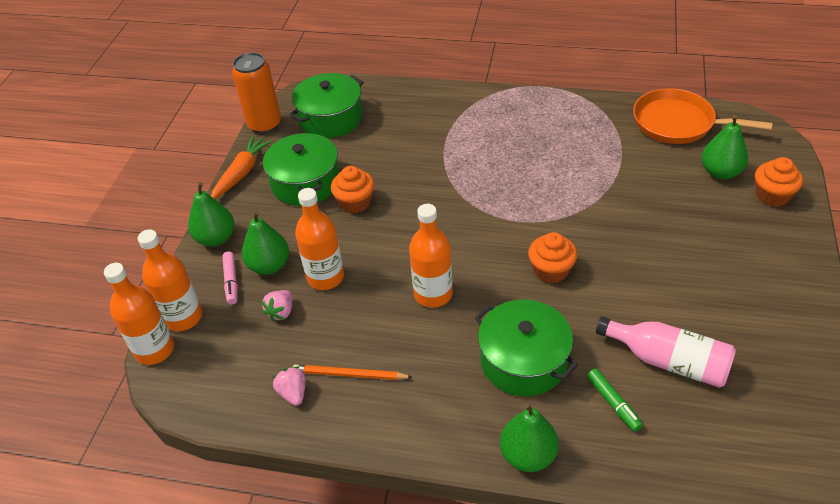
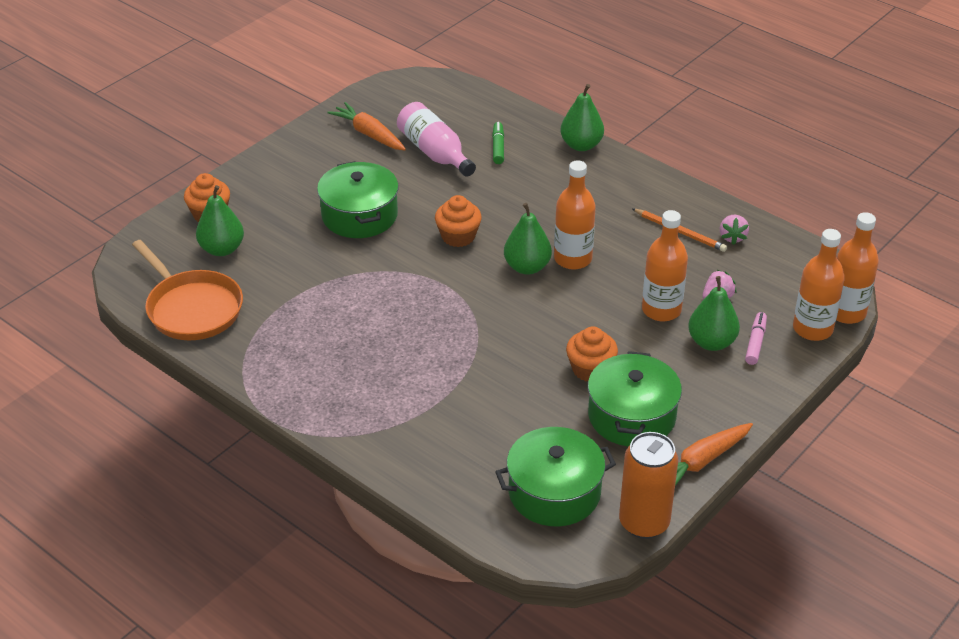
camera: 155 degrees left, 5 degrees down
(216, 238) = (758, 393): green pear -> green pear (527, 267)
(523, 361) = (538, 190): green pot -> green pot (359, 215)
(758, 353) = (369, 134): none -> orange carrot

